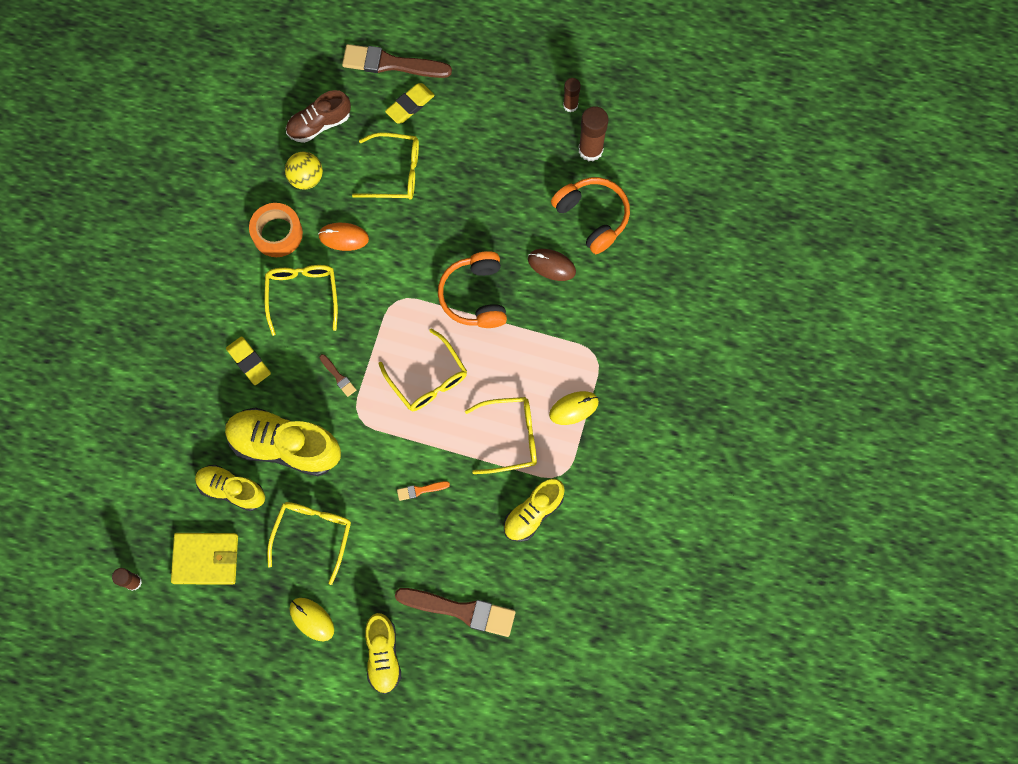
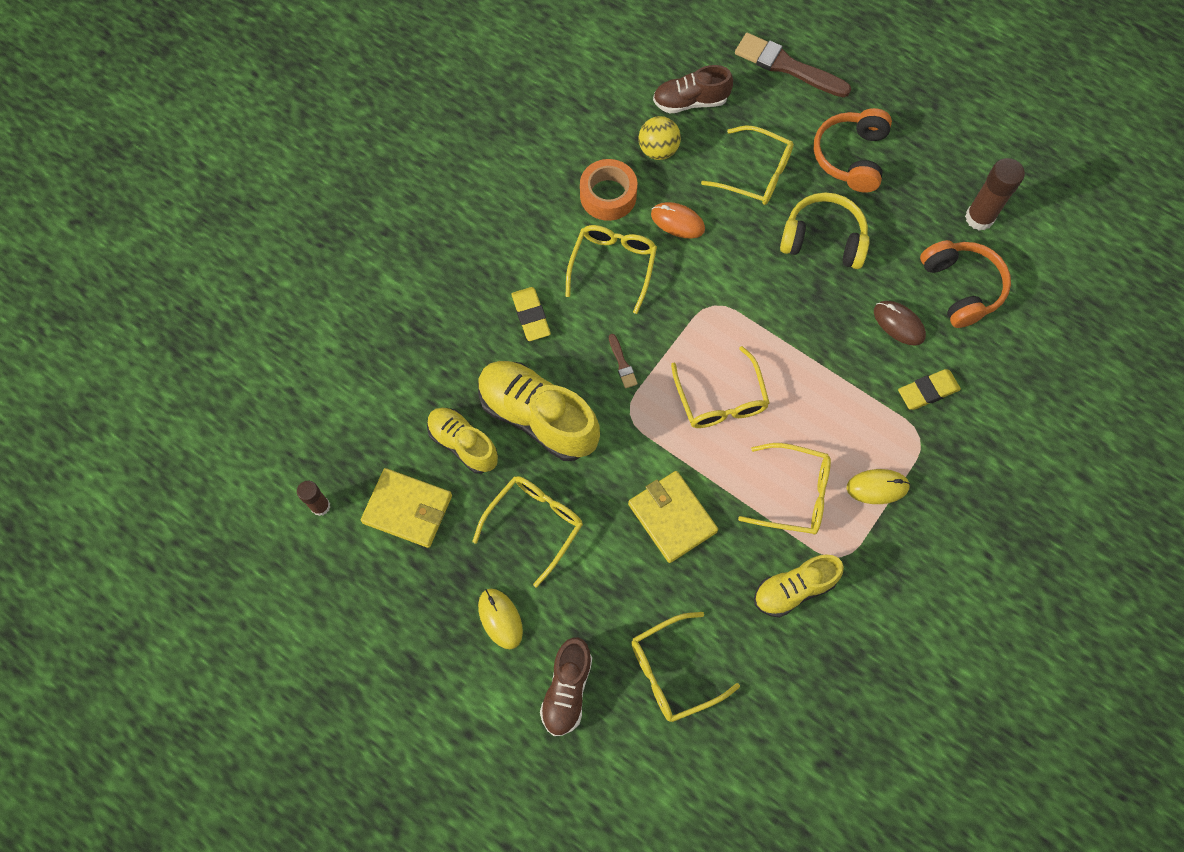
camera: 20 degrees right, 5 degrees down
(383, 655) = (567, 690): yellow shoe -> brown shoe
(410, 105) = (793, 112): yellow eraser -> yellow eraser (927, 391)
(420, 490) = (672, 517): orange brush -> yellow wallet
(461, 610) = (674, 671): brown brush -> yellow glasses
(469, 212) = (823, 239): none -> yellow headphones
(475, 296) = (802, 328): orange headphones -> orange headphones (851, 157)
(570, 105) = (970, 165): brown glue stick -> none

